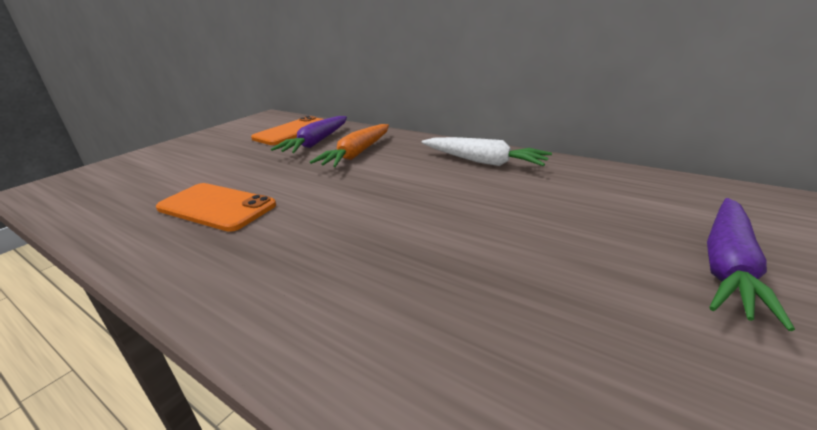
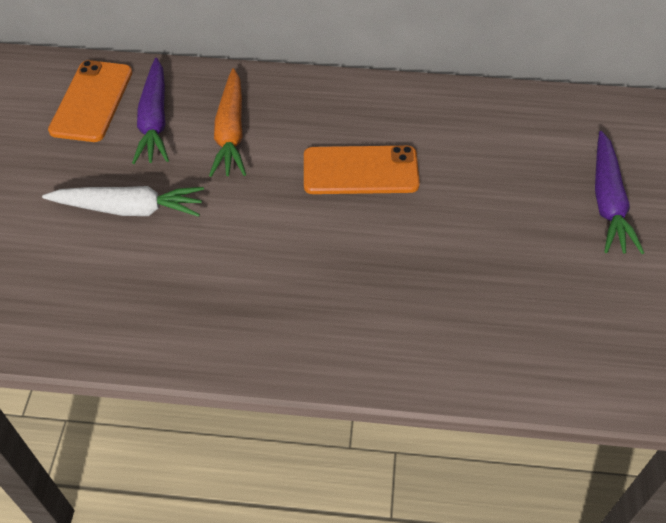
camera: 30 degrees left, 25 degrees up
(216, 207) = (162, 270): orange phone -> orange phone (360, 171)
(483, 161) = (381, 112): white carrot -> white carrot (130, 209)

